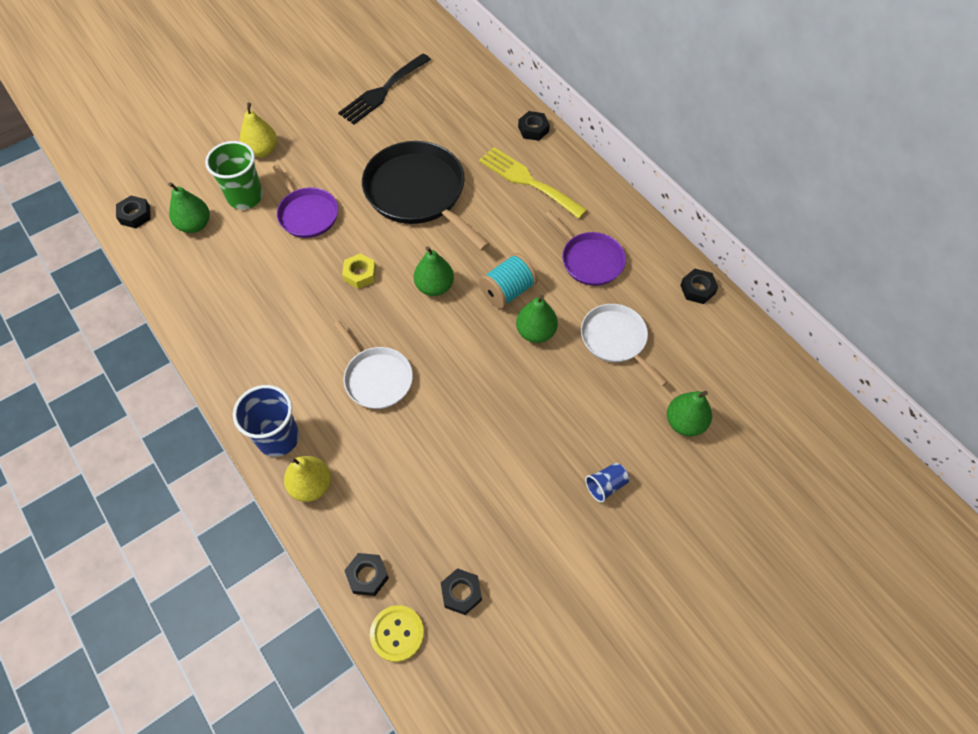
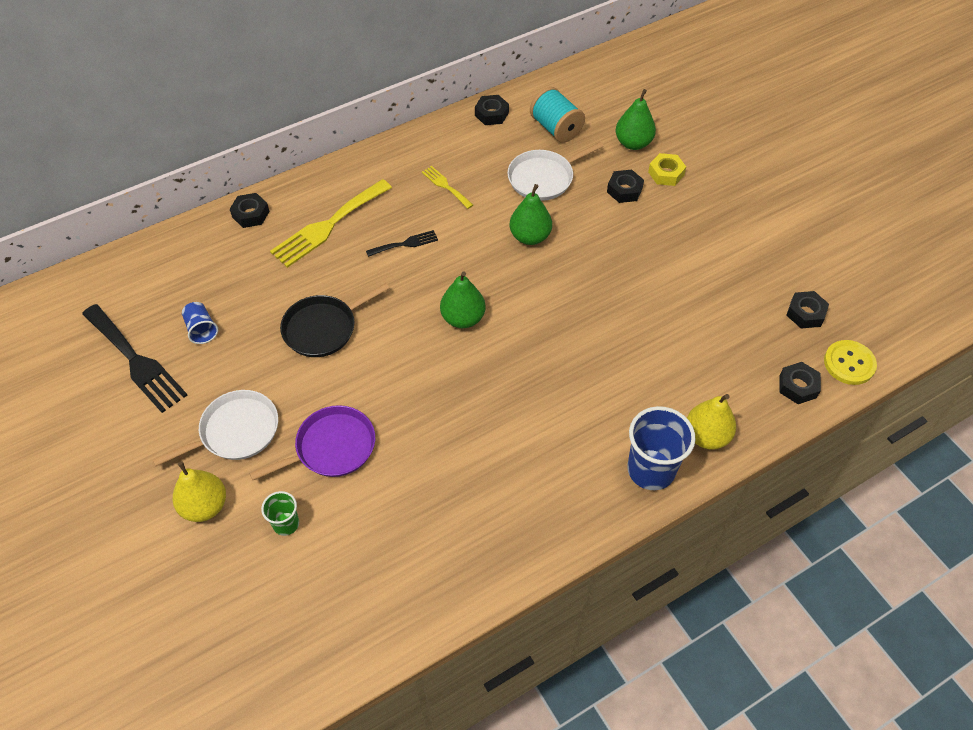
camera: 85 degrees left, 5 degrees down
(135, 215) = (288, 674): black nut -> black nut (624, 190)
(195, 225) = (324, 587): green pear -> none
(245, 197) = (286, 524): green cup -> green cup, size x0.53
(360, 274) = (436, 390): yellow nut -> yellow nut (666, 173)
(376, 378) = (578, 375): white pan -> white pan (235, 431)
(418, 193) = (323, 328): black pan -> black pan, size x0.59
(507, 291) = (477, 255): turquoise spool -> turquoise spool (556, 128)
(514, 237) = (405, 244): none -> black fork
(590, 260) = (445, 186): purple pan -> yellow fork
(606, 485) = (696, 203): blue cup -> blue cup (201, 329)

